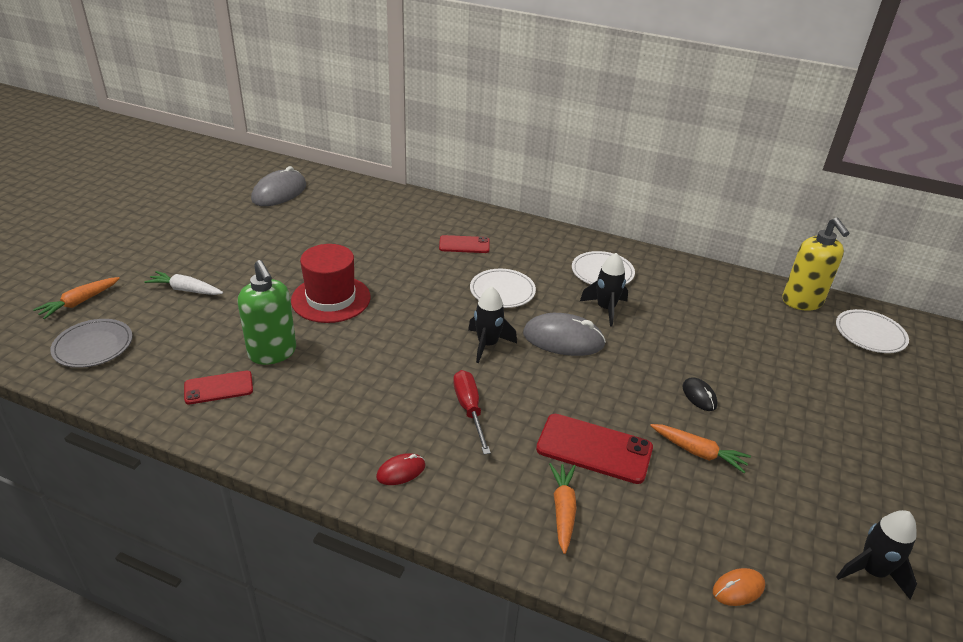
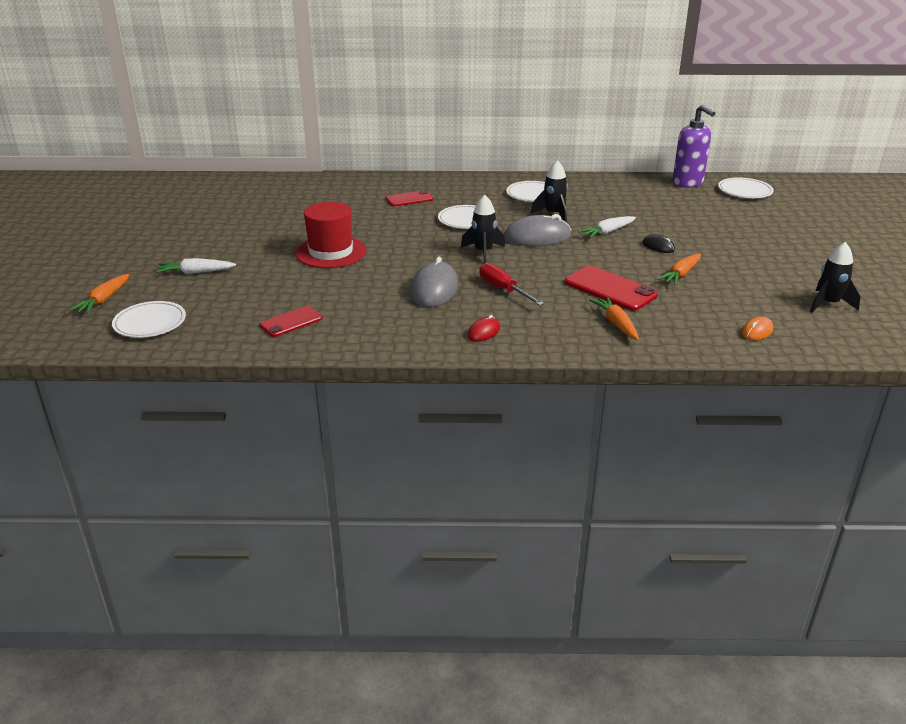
camera: 20 degrees left, 5 degrees down
(93, 346) = (150, 323): grey plate -> white plate
(272, 353) = (315, 293): green soap dispenser -> none
(279, 192) = (213, 196): grey mouse -> grey mouse (434, 289)
(594, 449) = (610, 289): red phone -> red phone turned 45 degrees clockwise
(651, 354) = (607, 232): none -> white carrot
(698, 452) = (681, 274): orange carrot -> orange carrot turned 120 degrees clockwise
(802, 302) = (688, 183): yellow soap dispenser -> purple soap dispenser

